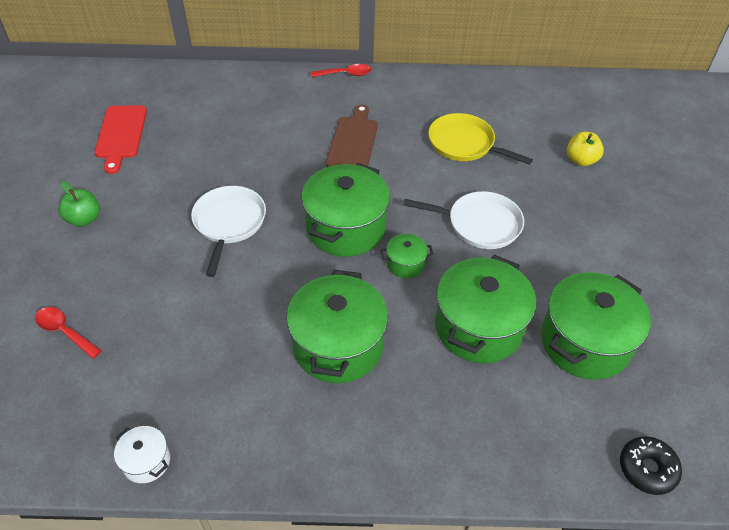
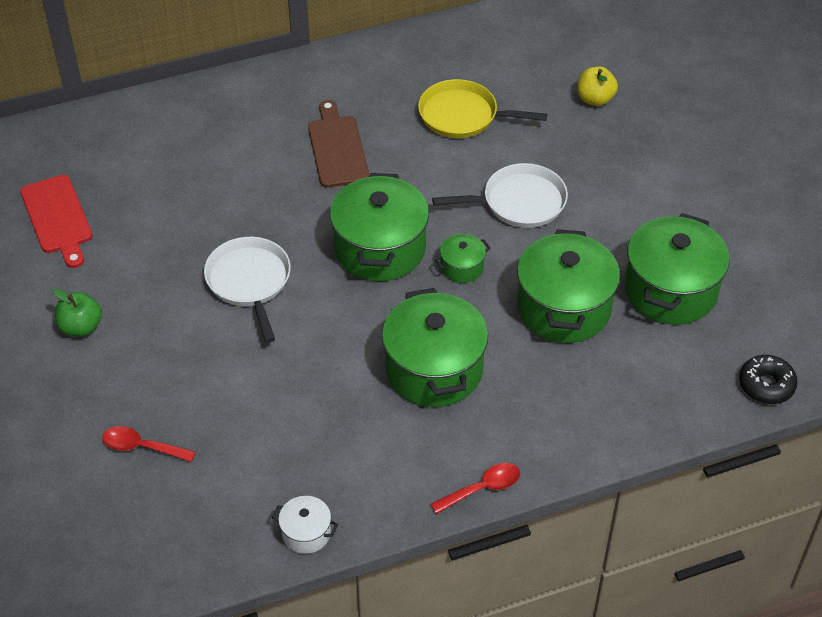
camera: 20 degrees left, 0 degrees up
(345, 74) = (284, 66): red spoon -> red spoon (482, 488)

